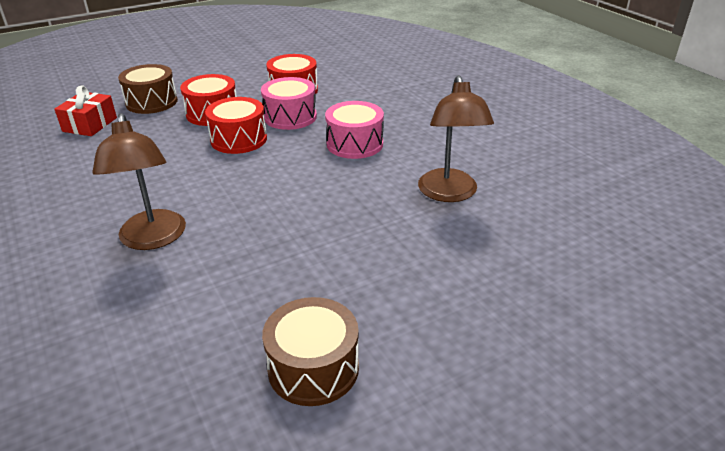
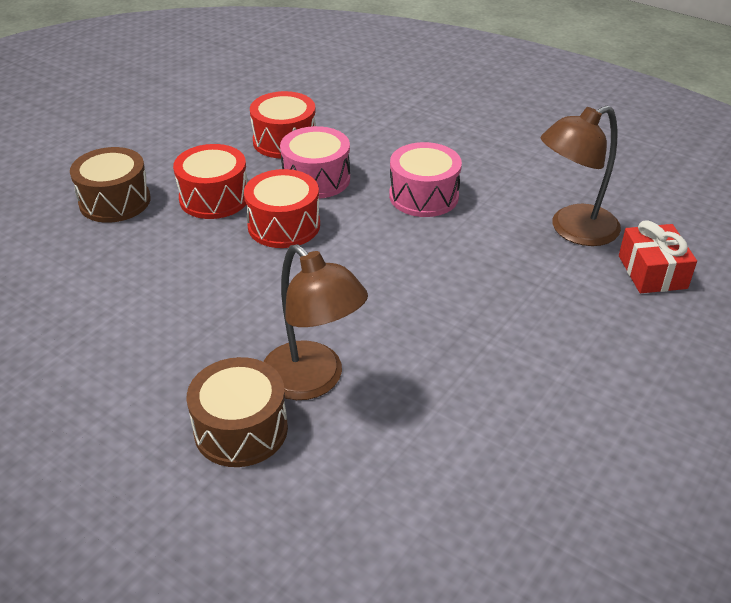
camera: 25 degrees left, 5 degrees up
(90, 124) = (64, 256): red gift -> red gift (652, 272)
(313, 368) = (612, 458): brown drum -> brown drum (241, 429)
(449, 193) = (573, 230): brown lamp -> brown lamp turned 90 degrees clockwise

